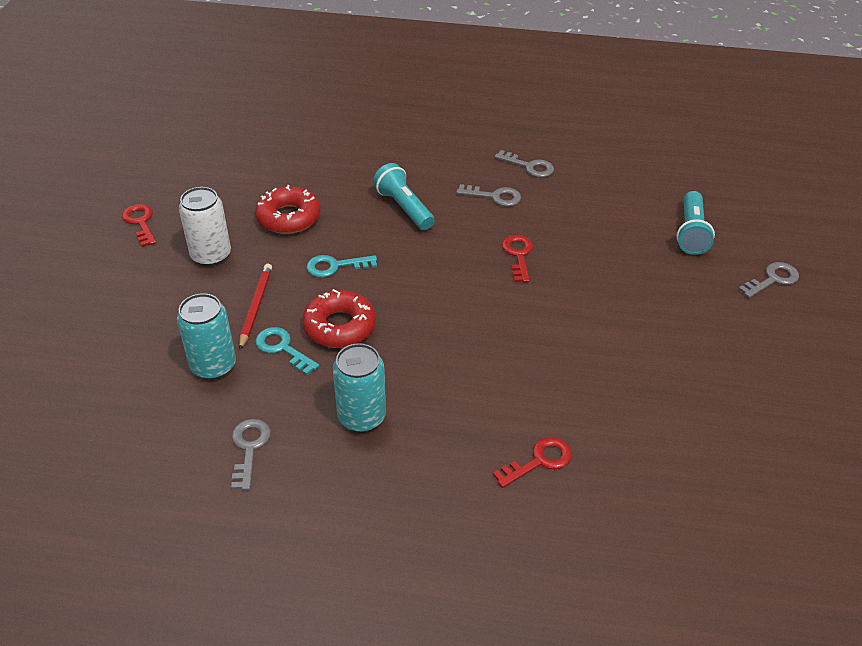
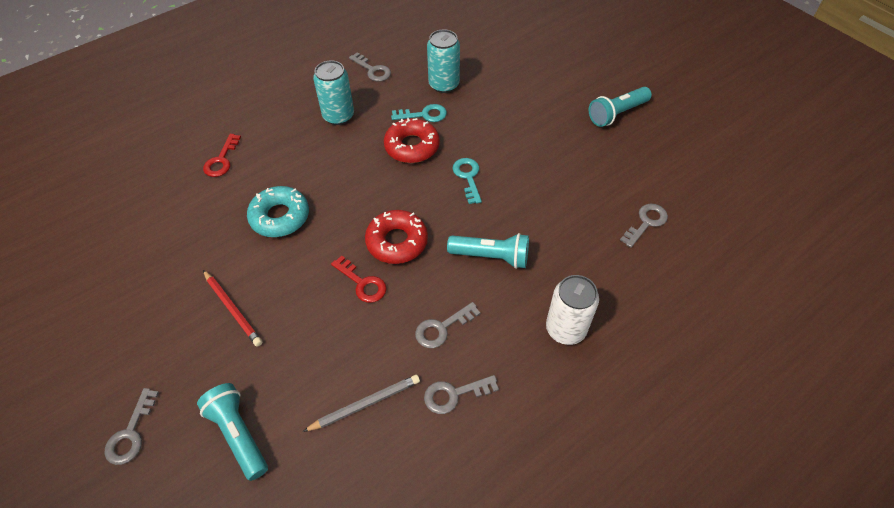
camera: 135 degrees right, 10 degrees up
(140, 223) = (617, 114): red key -> turquoise flashlight
(211, 255) = (545, 128): white can -> white can (565, 329)
(256, 307) = (472, 122): red pencil -> red pencil (232, 309)
(272, 155) = (646, 223): none -> grey key
(288, 217) = (548, 185): red donut -> red donut (397, 242)
(335, 266) = (468, 177): turquoise key -> turquoise key turned 45 degrees counterclockwise
(533, 352) = (280, 217): none -> turquoise donut
(591, 196) = (365, 404): none -> grey pencil

